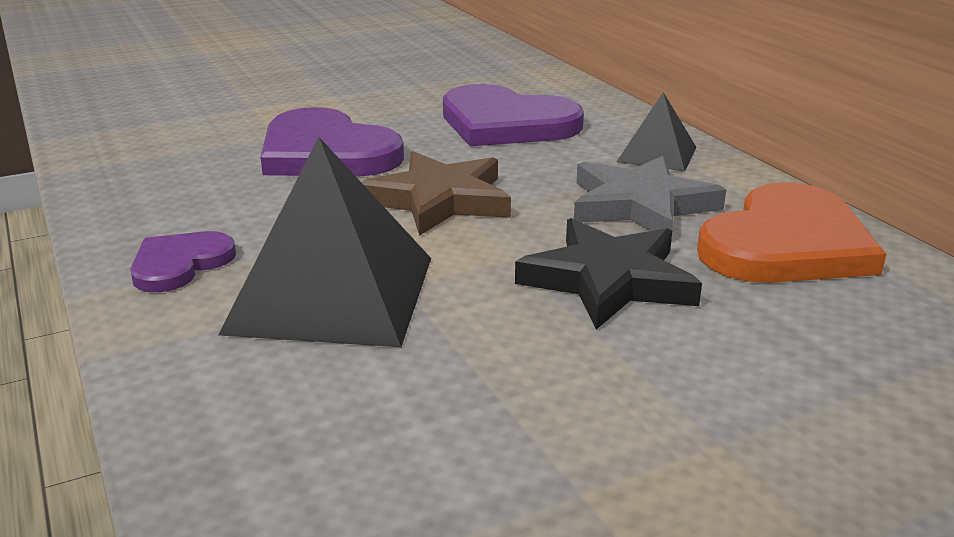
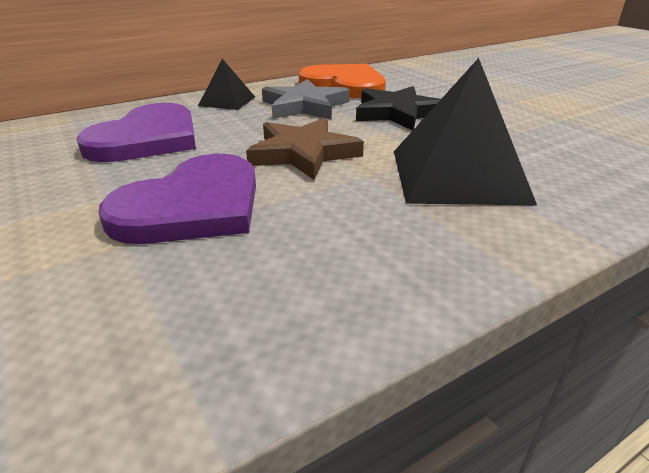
camera: 95 degrees left, 5 degrees up
(180, 264) = (452, 241): purple heart -> none

